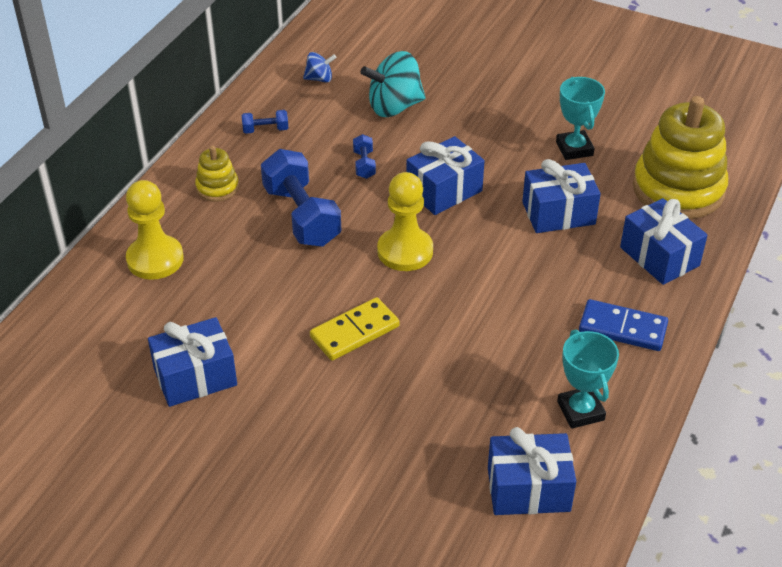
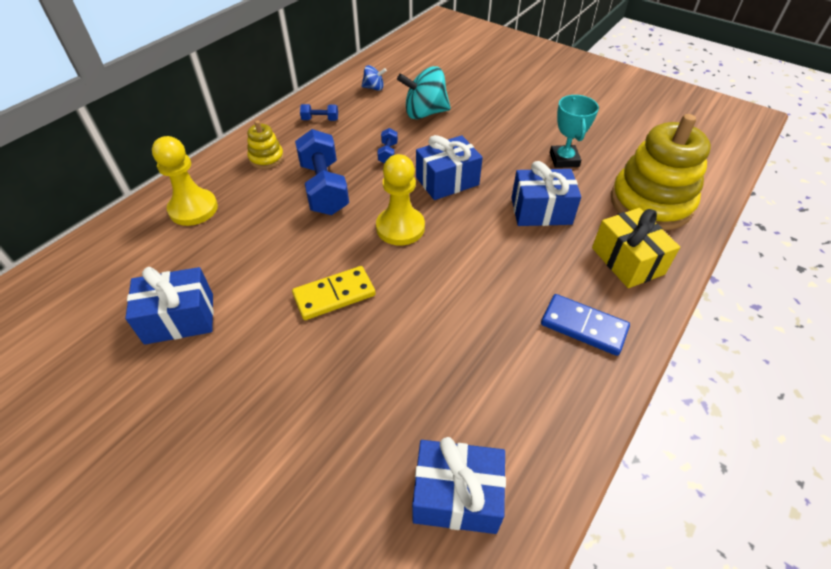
camera: 10 degrees right, 5 degrees up
(580, 411) = (528, 410): turquoise trophy -> none
(659, 256) = (627, 261): blue gift -> yellow gift

